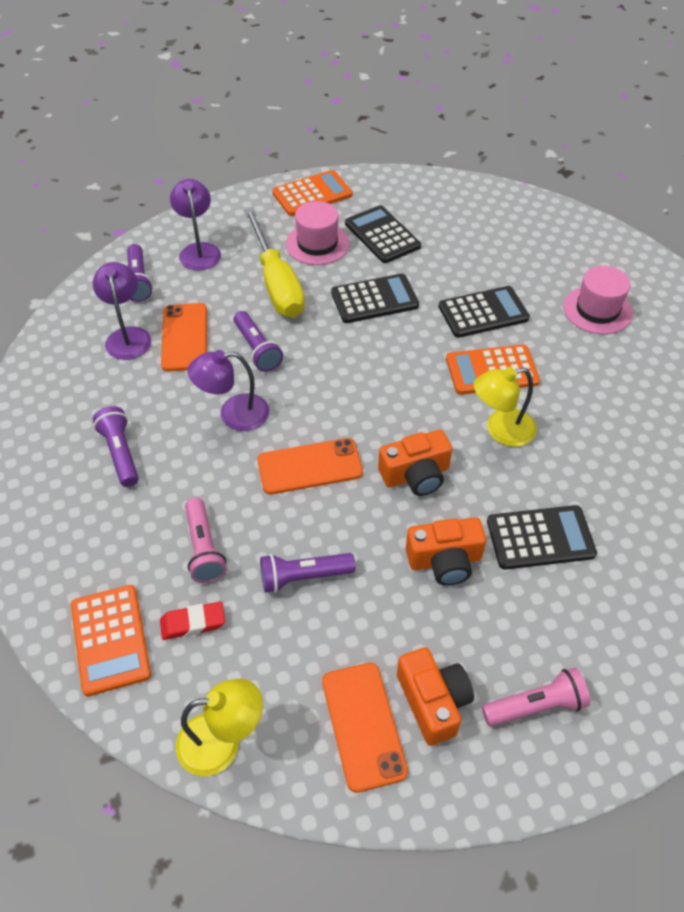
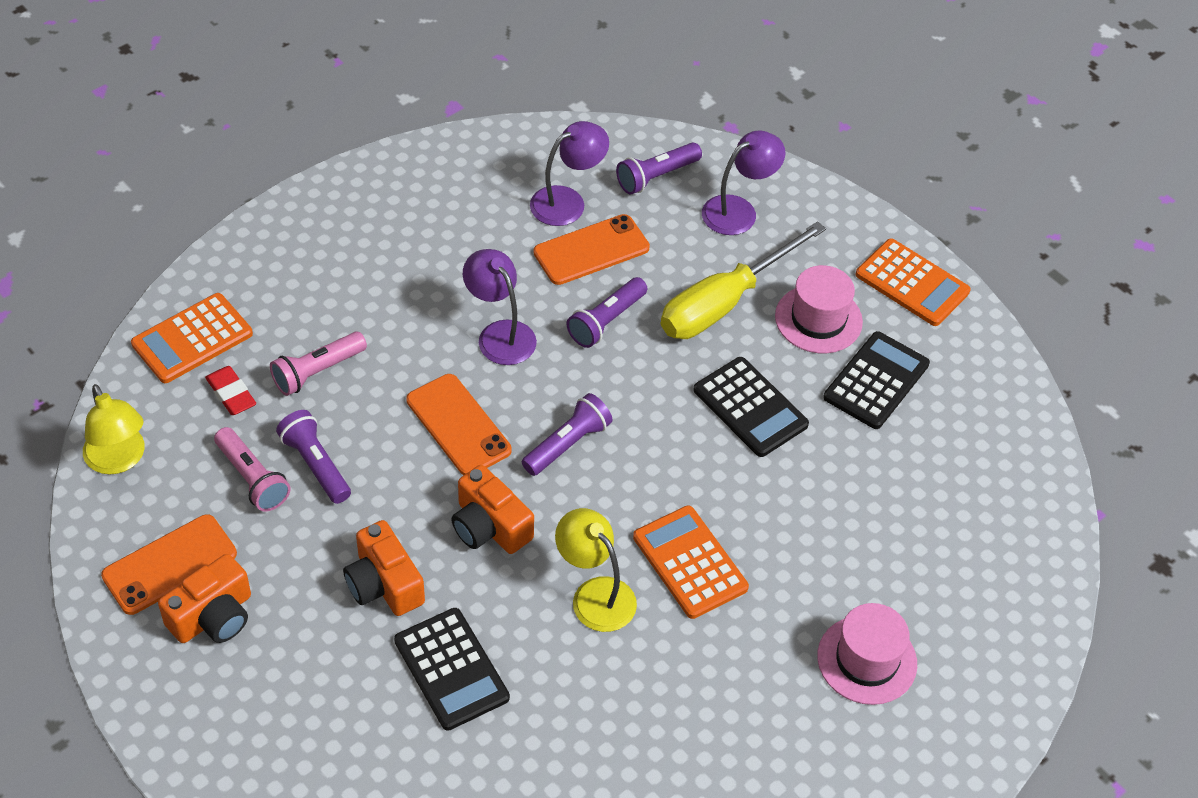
camera: 65 degrees right, 0 degrees up
(120, 453) = (405, 260): purple flashlight -> purple flashlight (567, 444)
(483, 312) = (789, 529): black calculator -> none
(535, 706) = (237, 708): pink flashlight -> pink flashlight (252, 478)

